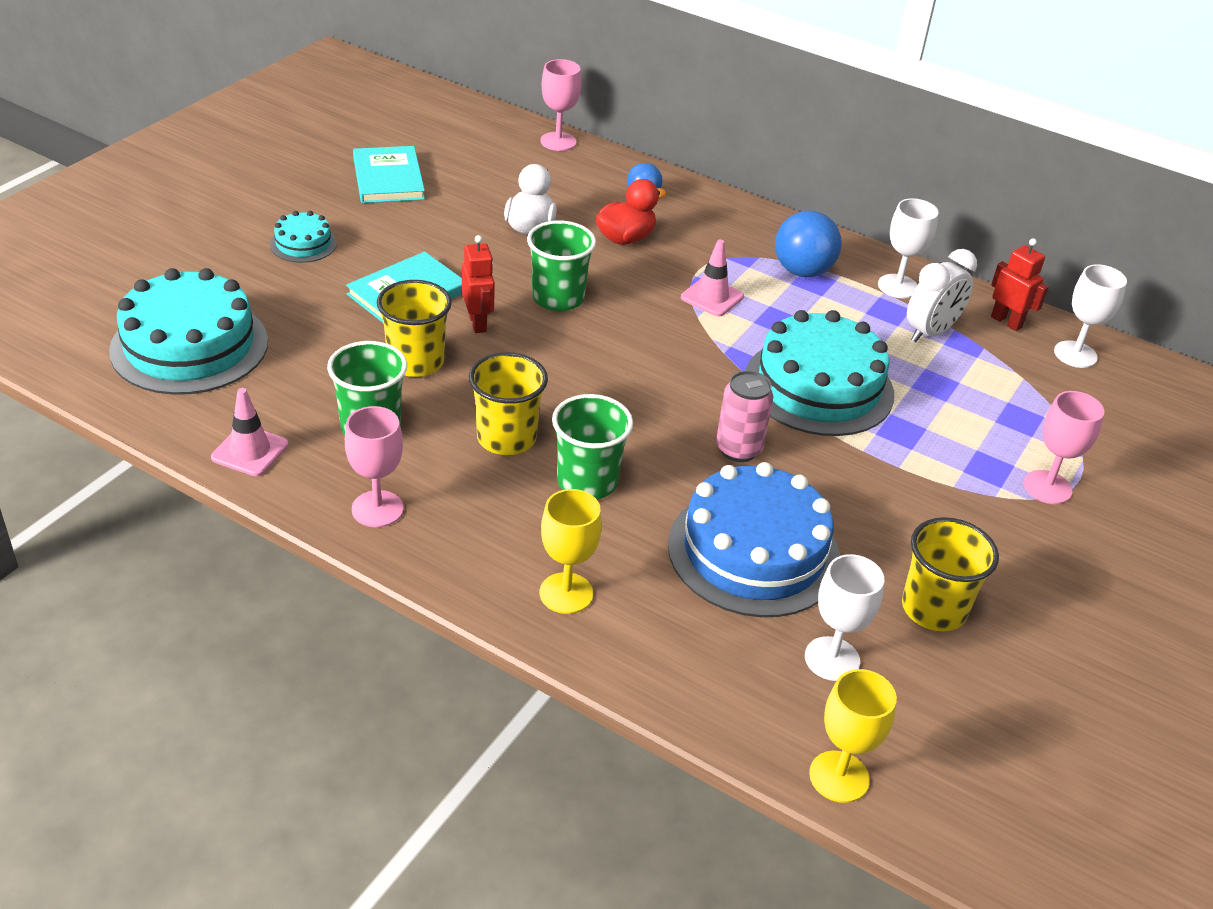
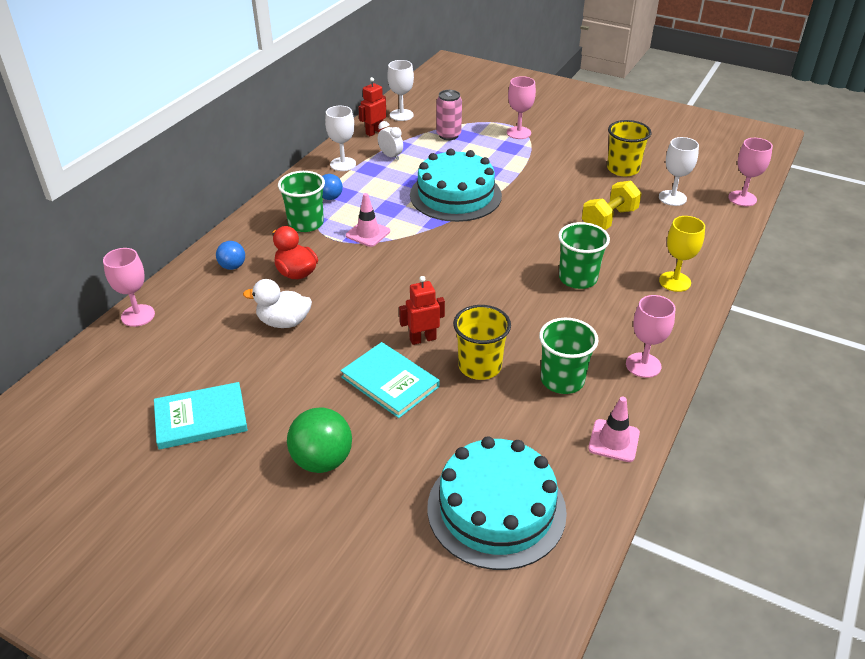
camera: 90 degrees left, 0 degrees up
(303, 244) = (322, 460): turquoise cake -> green ball
(506, 438) = (549, 314): yellow cup -> none
(558, 298) = (382, 301): green cup -> green cup (306, 223)
(738, 449) = (525, 224): pink can -> pink can (448, 135)
(753, 552) = (609, 219): blue cake -> yellow dumbbell
(802, 271) = (330, 197): blue ball -> blue ball, size x0.58
(839, 777) = (742, 198): yellow goblet -> pink goblet
(930, 332) = (390, 156): white clock -> white clock, size x0.65

